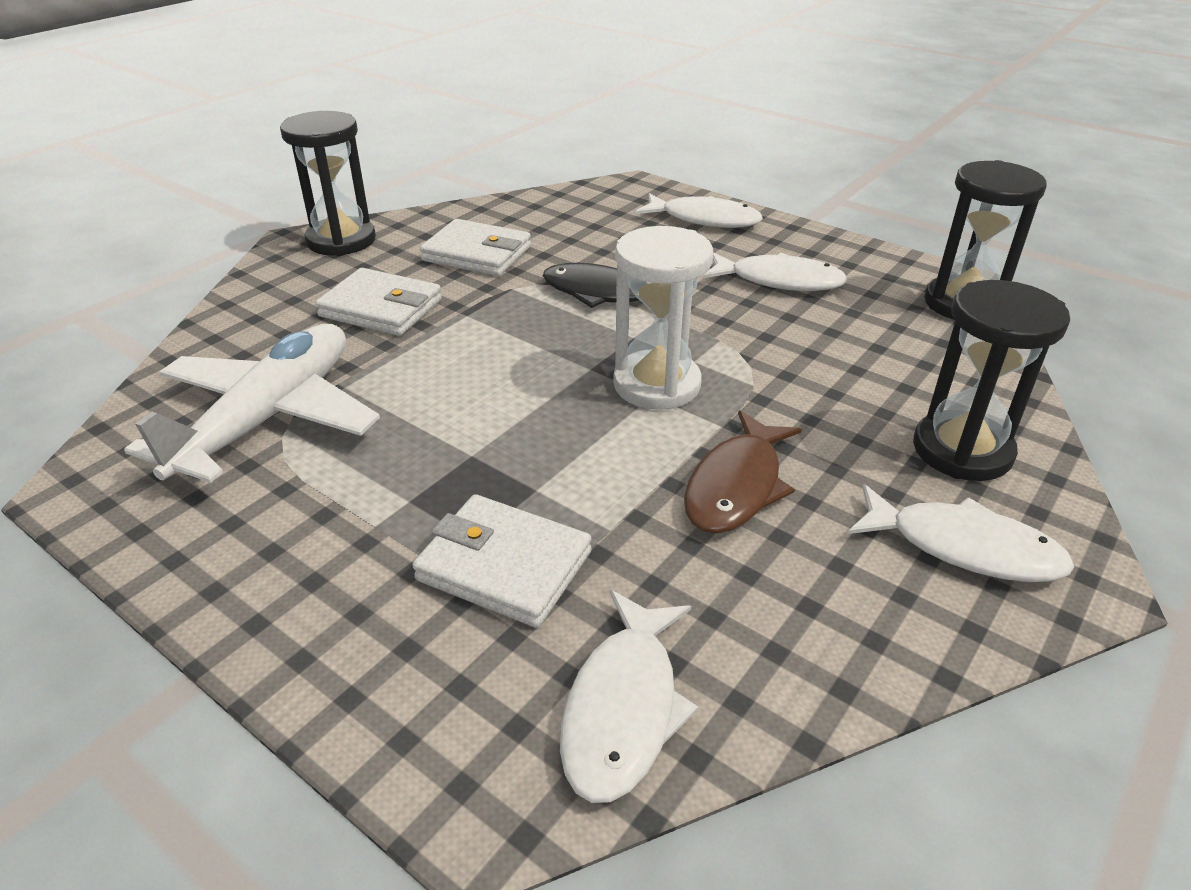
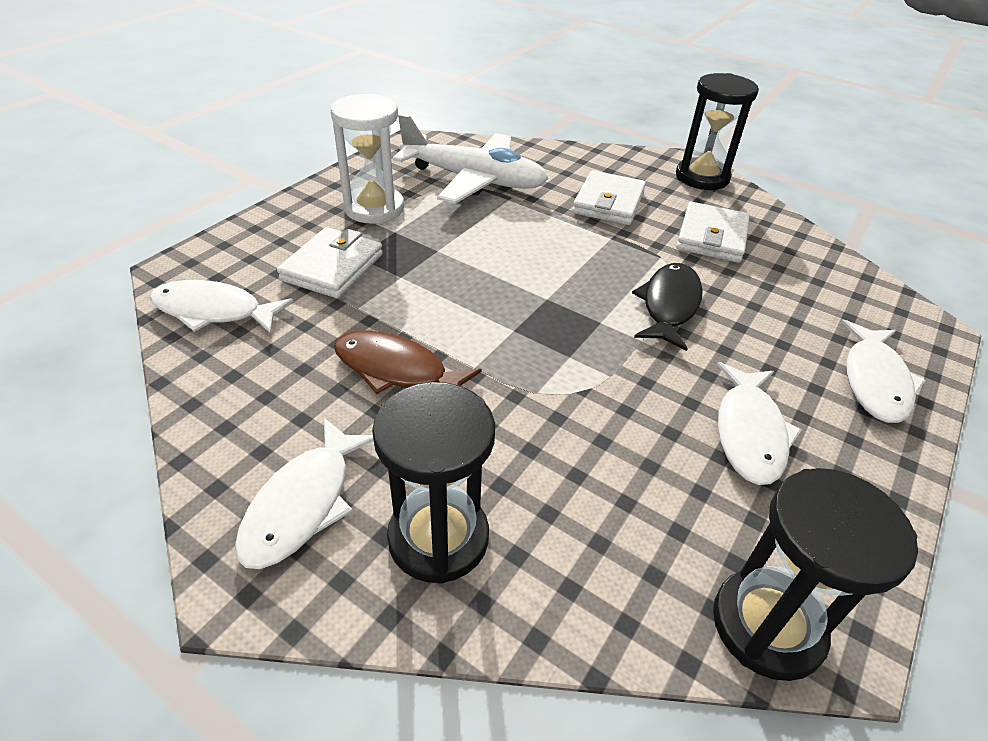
camera: 85 degrees right, 5 degrees up
(656, 384) = (529, 333): white hourglass -> white hourglass (374, 208)

